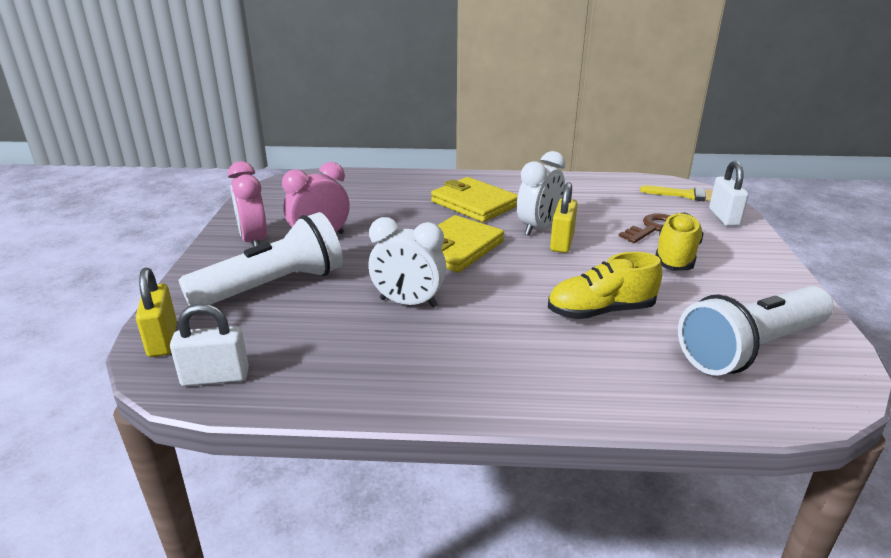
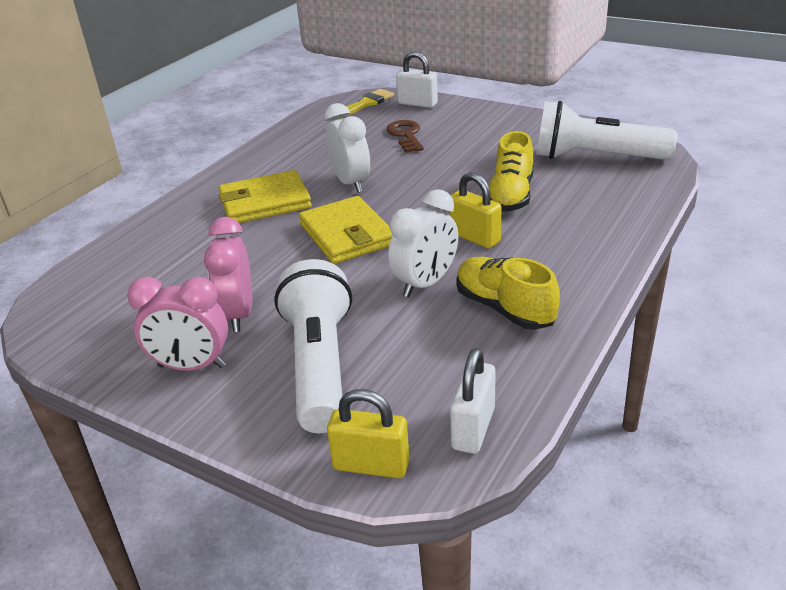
camera: 60 degrees left, 5 degrees up
(562, 242) = (389, 180): yellow padlock -> yellow padlock (474, 237)
(676, 256) = (458, 141): yellow shoe -> yellow shoe (504, 308)
(750, 348) = (595, 157): white flashlight -> white flashlight turned 105 degrees clockwise

